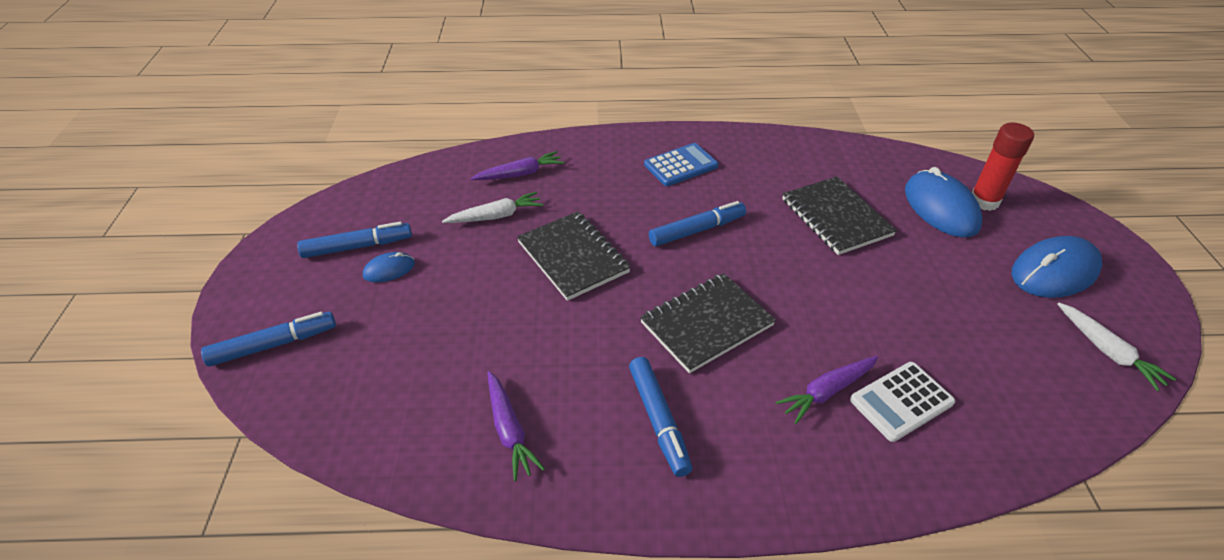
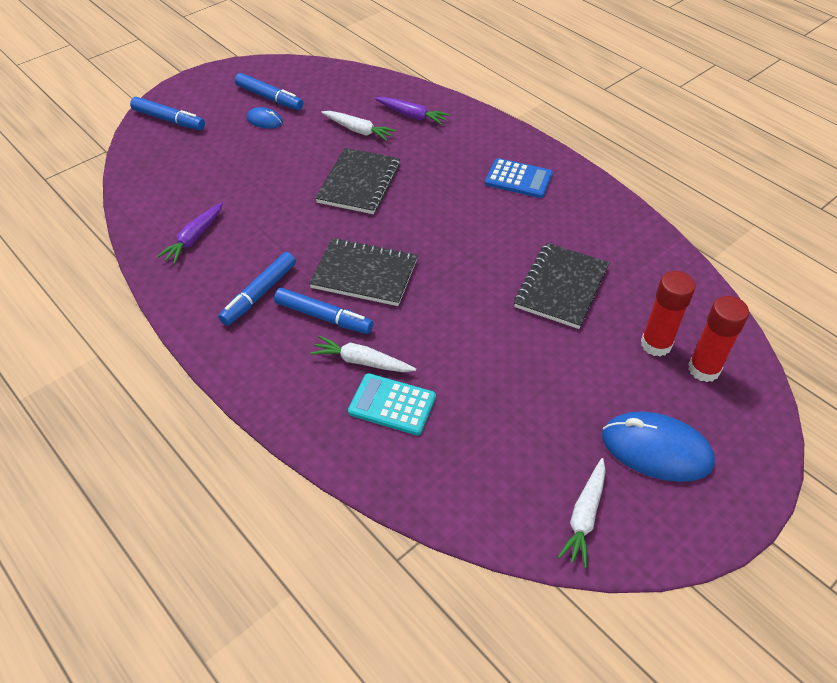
camera: 50 degrees right, 5 degrees up
(697, 230) = (454, 223): blue marker -> blue marker (323, 317)
(827, 392) = (362, 361): purple carrot -> white carrot
(901, 401) = (392, 405): white calculator -> turquoise calculator
(940, 208) = (656, 344): blue mouse -> red glue stick

